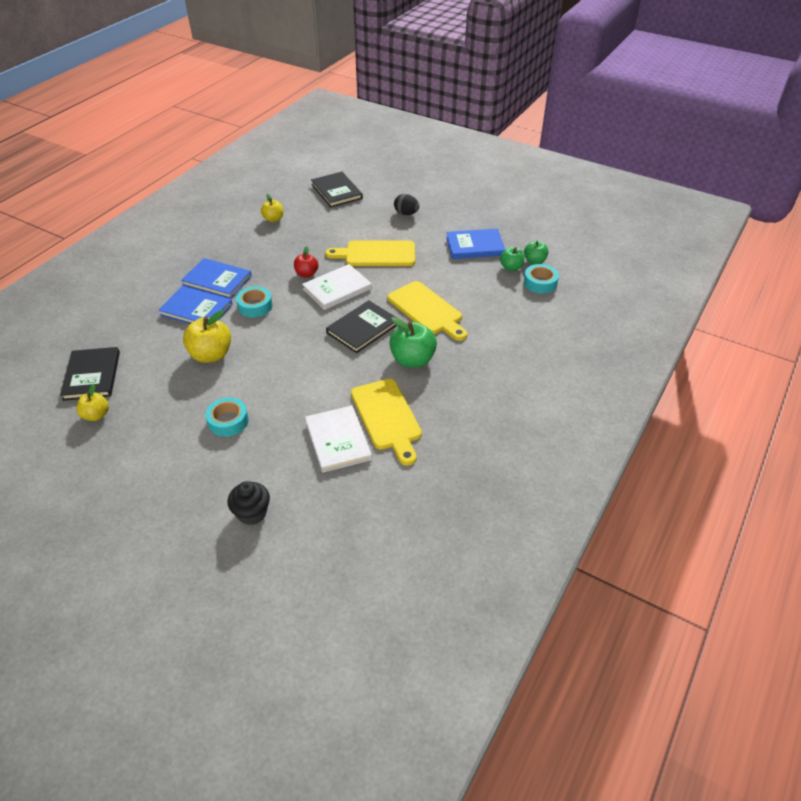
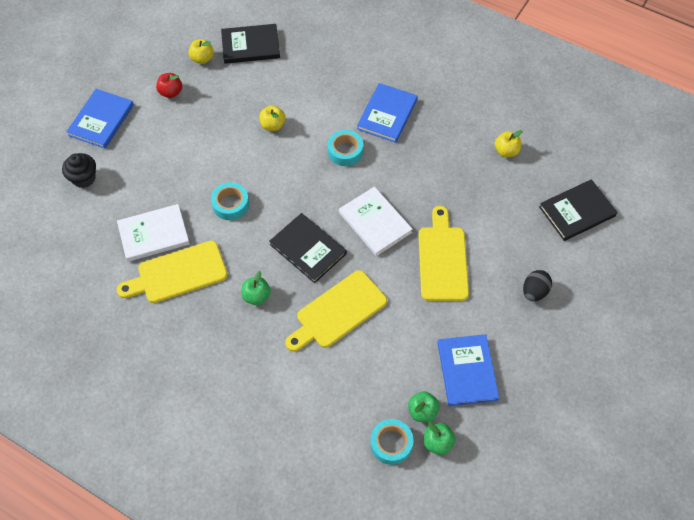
camera: 90 degrees right, 15 degrees up
(196, 310) = (339, 104): blue book -> blue book (101, 120)
(211, 355) = (273, 125): yellow apple -> yellow apple, size x0.60
(228, 421) = (186, 149): turquoise tape -> turquoise tape (230, 204)
(306, 274) = (401, 192): red apple -> red apple (171, 92)
(412, 360) = (256, 296): green apple -> green apple, size x0.60

